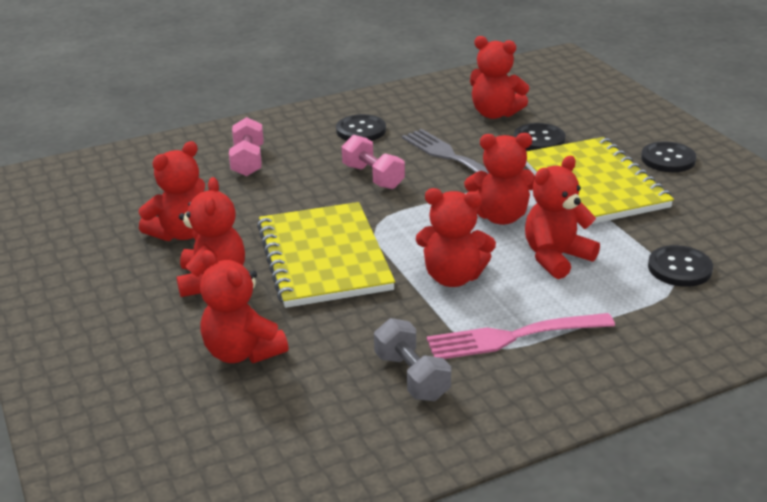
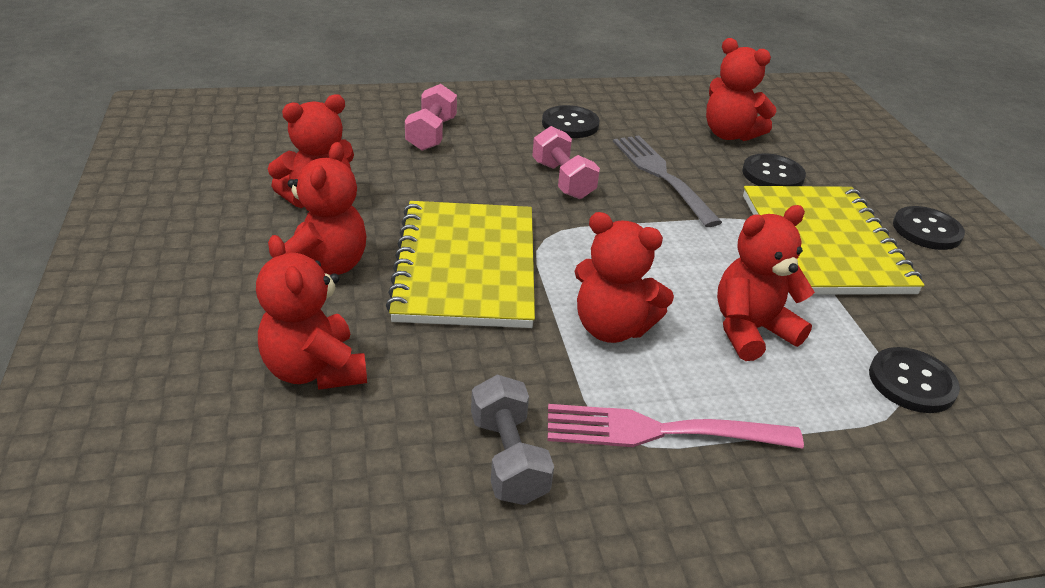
camera: 10 degrees right, 5 degrees up
(501, 217) = (697, 260): red teddy bear -> none

